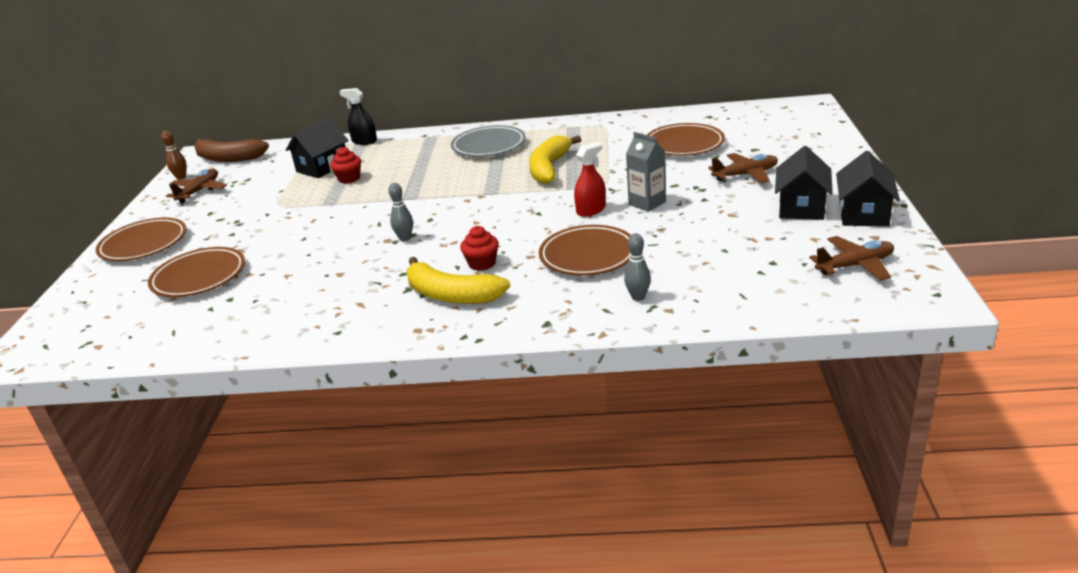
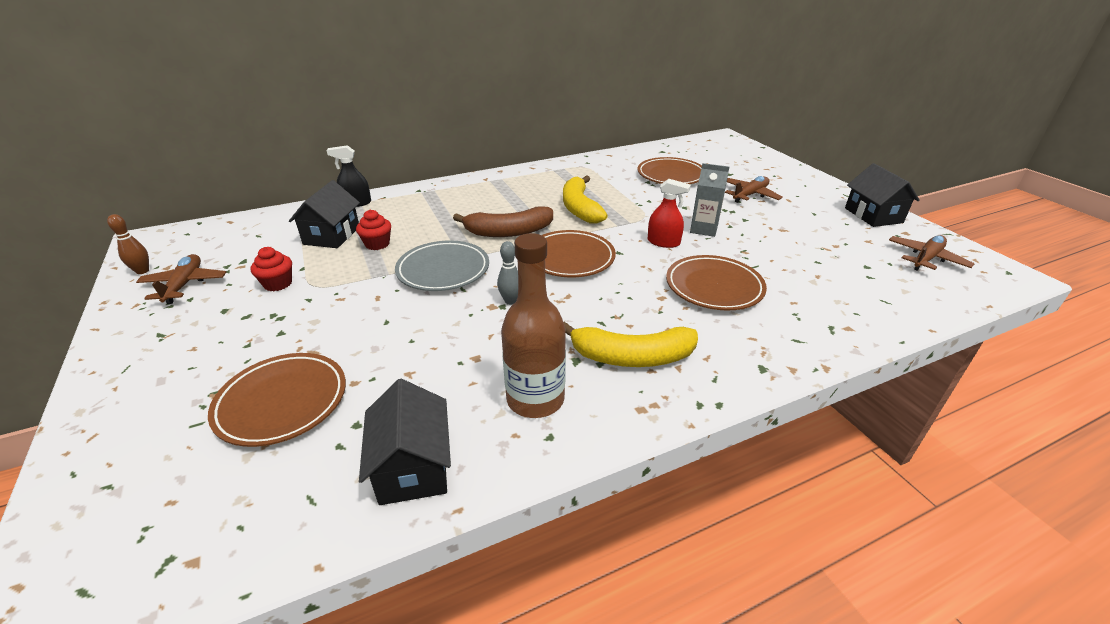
camera: 30 degrees left, 5 degrees up
(144, 244) = (152, 371): brown plate -> brown plate (570, 258)
(229, 158) = (195, 239): brown banana -> brown banana (508, 232)
(352, 308) = (535, 399): none -> brown bottle
(482, 264) = (624, 314): red cupcake -> red cupcake (278, 284)
(489, 146) = (497, 194): grey plate -> grey plate (443, 270)
(591, 210) = (663, 242): red spray bottle -> red spray bottle turned 90 degrees clockwise
(638, 297) = (808, 321): grey bowling pin -> none
(801, 207) = (825, 216): black house -> black house (413, 467)

